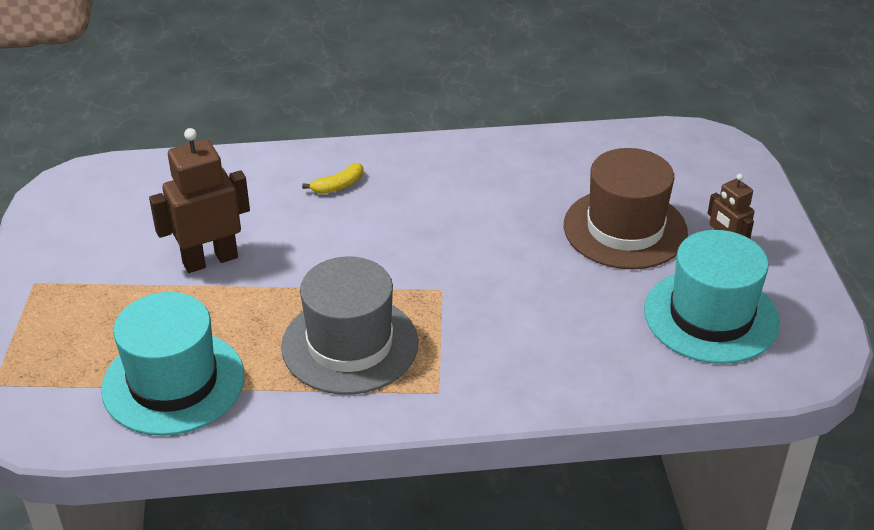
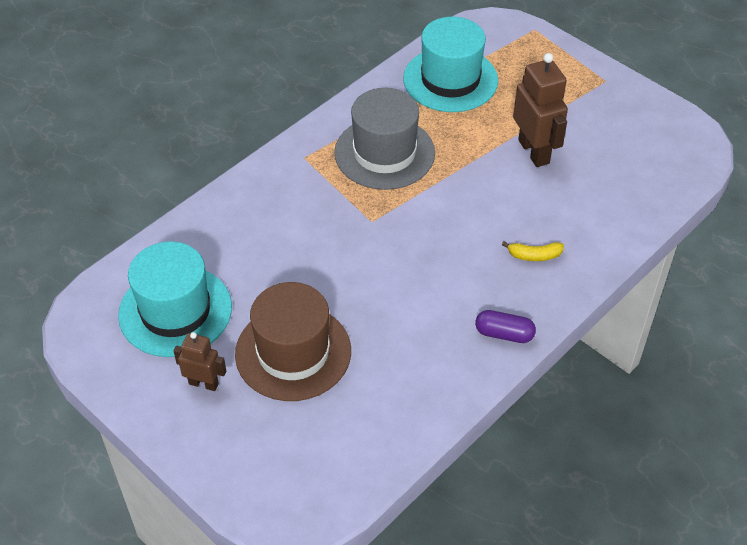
camera: 140 degrees right, 10 degrees up
(210, 260) = (534, 151): brown robot -> brown robot turned 45 degrees counterclockwise
(338, 186) = (534, 255): yellow banana -> yellow banana turned 105 degrees counterclockwise
(436, 153) = (504, 334): none -> purple capsule

